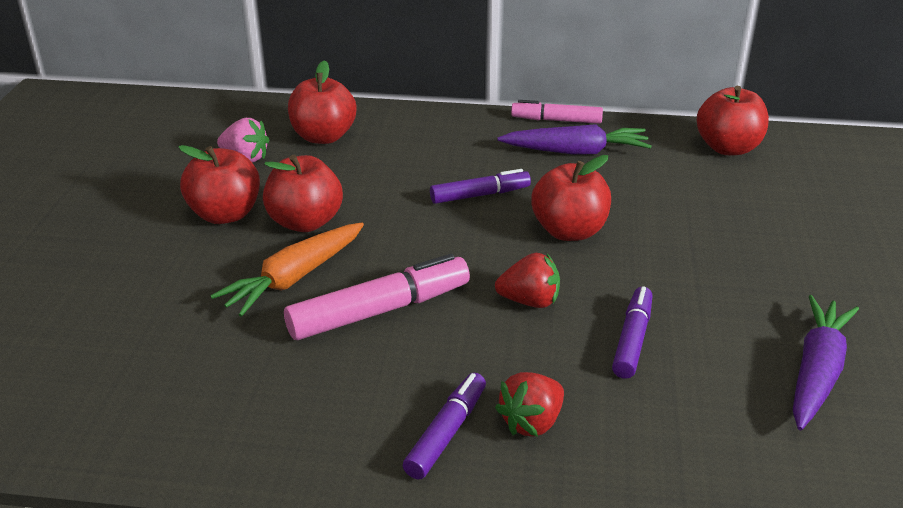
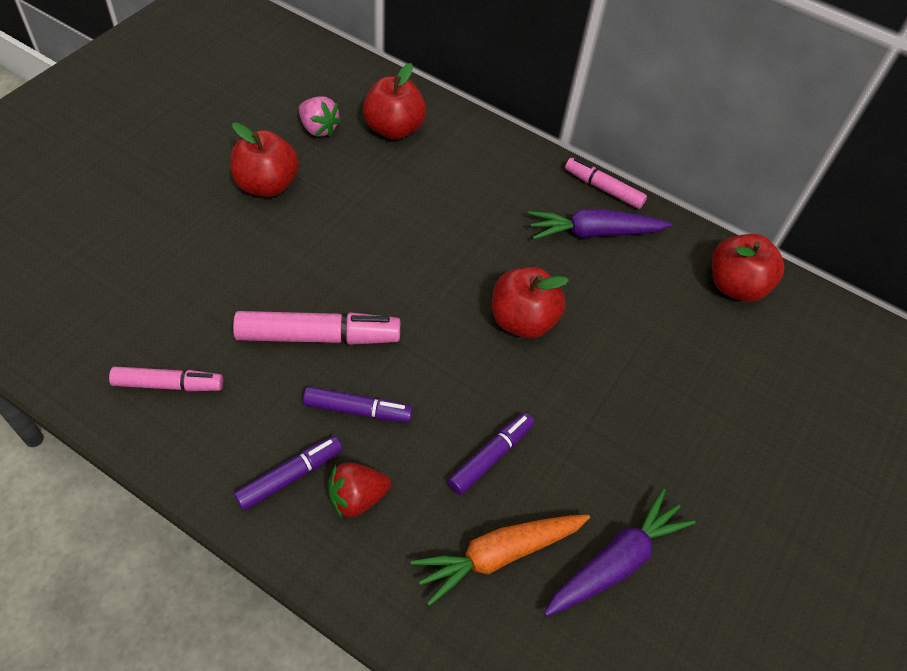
camera: 20 degrees right, 20 degrees up
(245, 408) = (168, 384): none -> pink marker
(294, 278) = (277, 275): orange carrot -> orange carrot (498, 555)
(305, 222) = (321, 219): red apple -> none
(480, 195) = (477, 249): purple marker -> purple marker (358, 410)
(529, 301) = (438, 380): red strawberry -> none
(576, 151) = (594, 233): purple carrot -> purple carrot turned 150 degrees clockwise

